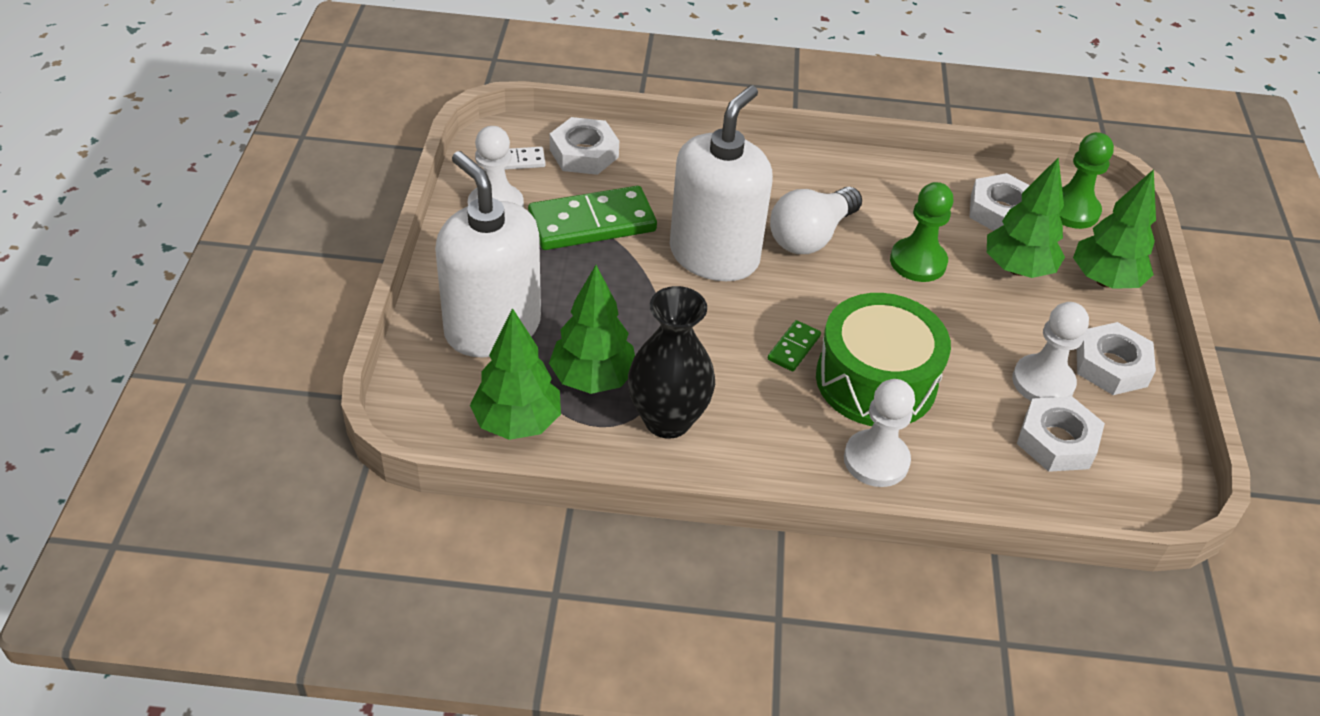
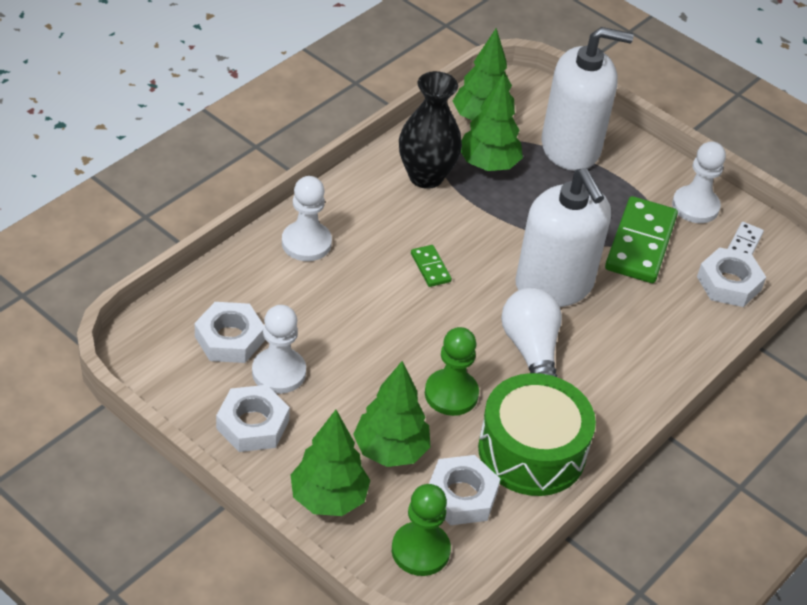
camera: 125 degrees right, 0 degrees up
(876, 380) = (365, 287): green drum -> green drum (532, 451)

